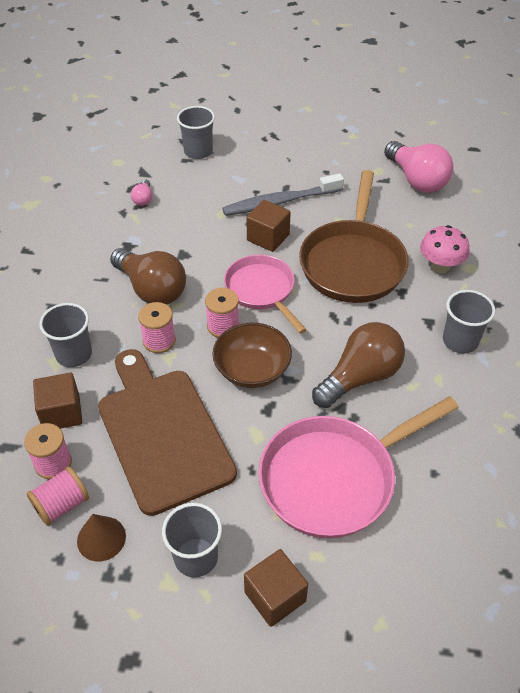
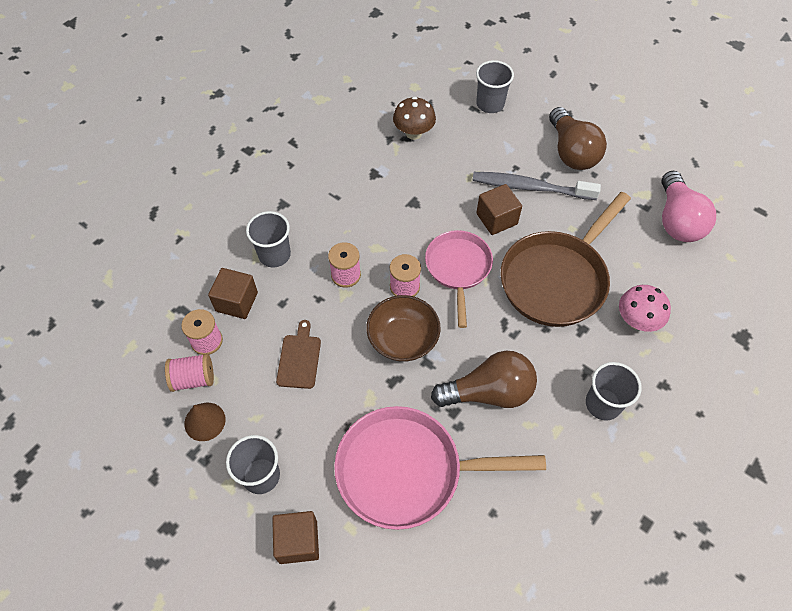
camera: 30 degrees right, 10 degrees up
(143, 199) = (413, 133): pink light bulb -> brown mushroom
(151, 289) = (368, 224): brown light bulb -> brown light bulb (571, 152)
(162, 433) = (299, 358): brown cutting board -> brown cutting board, size x0.43

